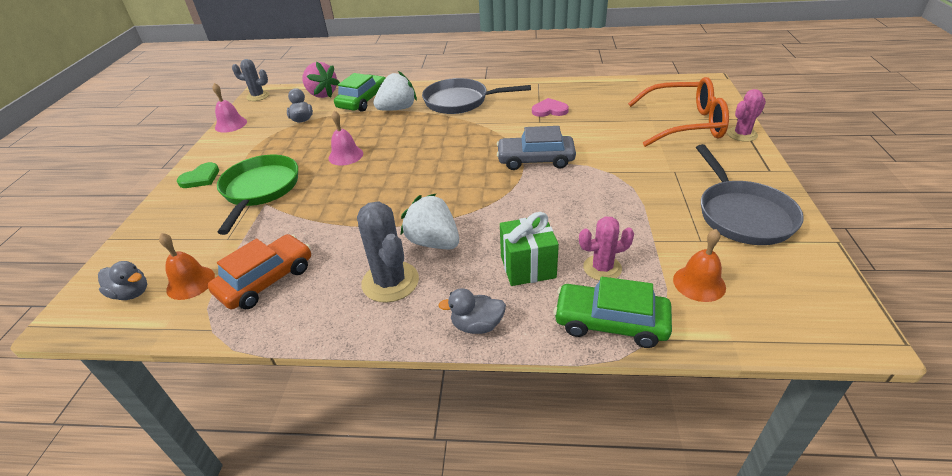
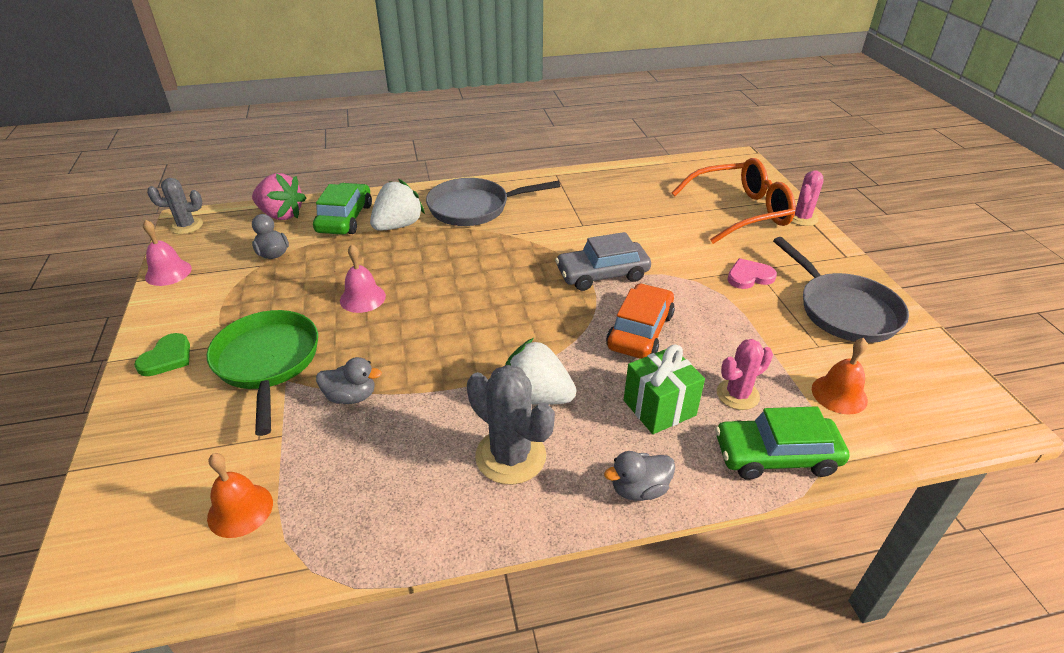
camera: 20 degrees left, 0 degrees up
(131, 293) = (157, 543): grey duck -> grey duck (351, 396)
(266, 280) = (347, 485): orange car -> orange car (640, 331)
(549, 110) = (587, 209): pink heart -> pink heart (749, 276)

